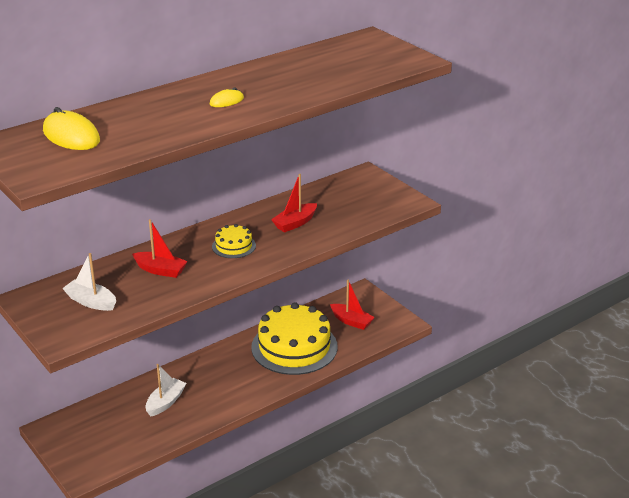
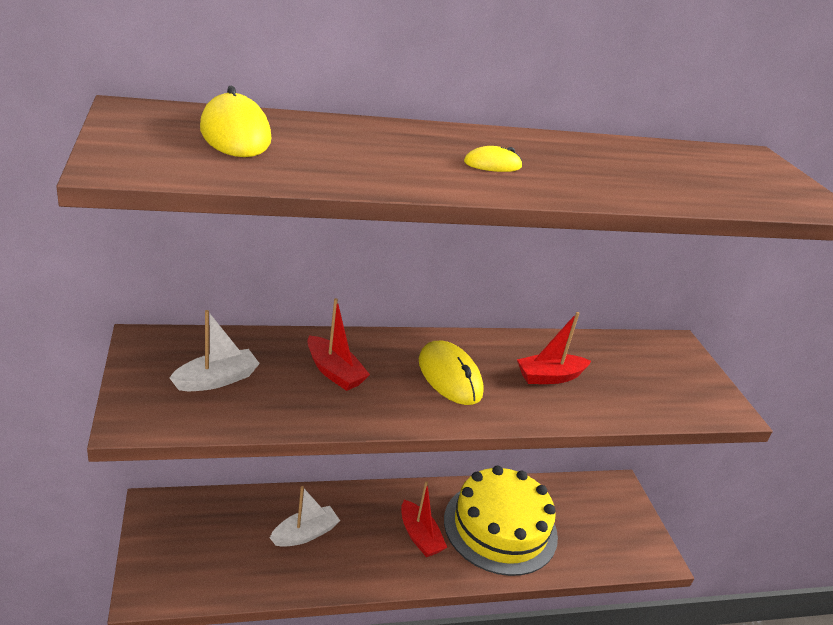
camera: 20 degrees right, 0 degrees up
(91, 302) = (216, 380): white boat -> white boat turned 90 degrees clockwise
(234, 246) = (449, 376): yellow cake -> yellow mouse
(351, 321) = (589, 523): red boat -> red boat (419, 536)

